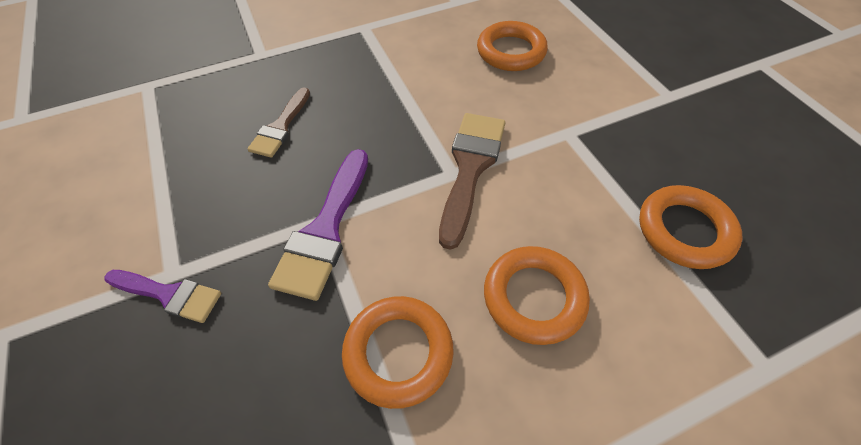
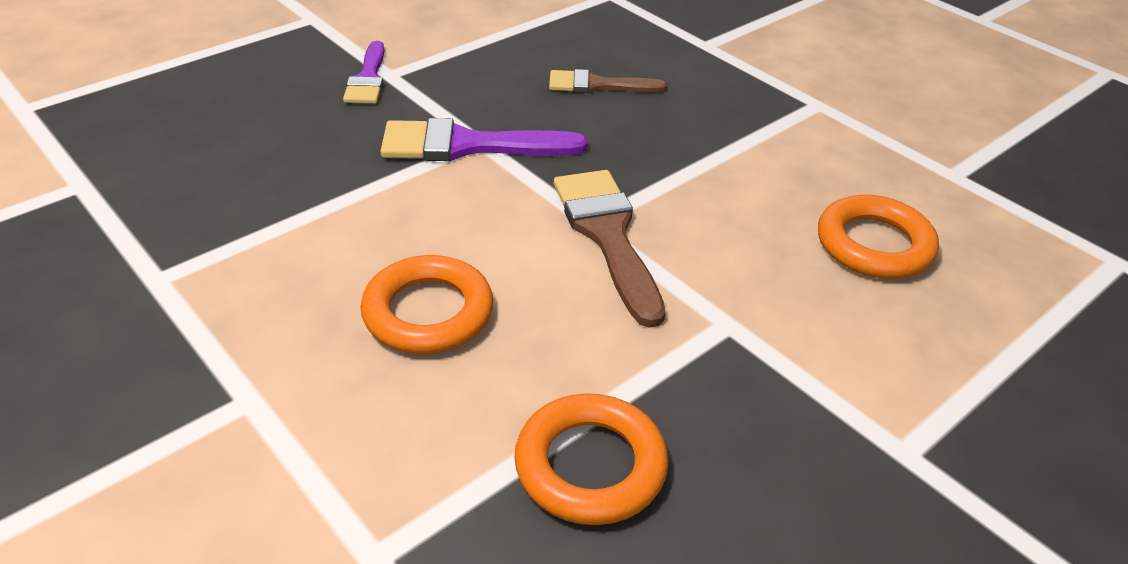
camera: 70 degrees right, 15 degrees down
(398, 352) = (337, 220): orange ring -> none
(470, 168) = (607, 235): brown brush -> brown brush turned 105 degrees counterclockwise

